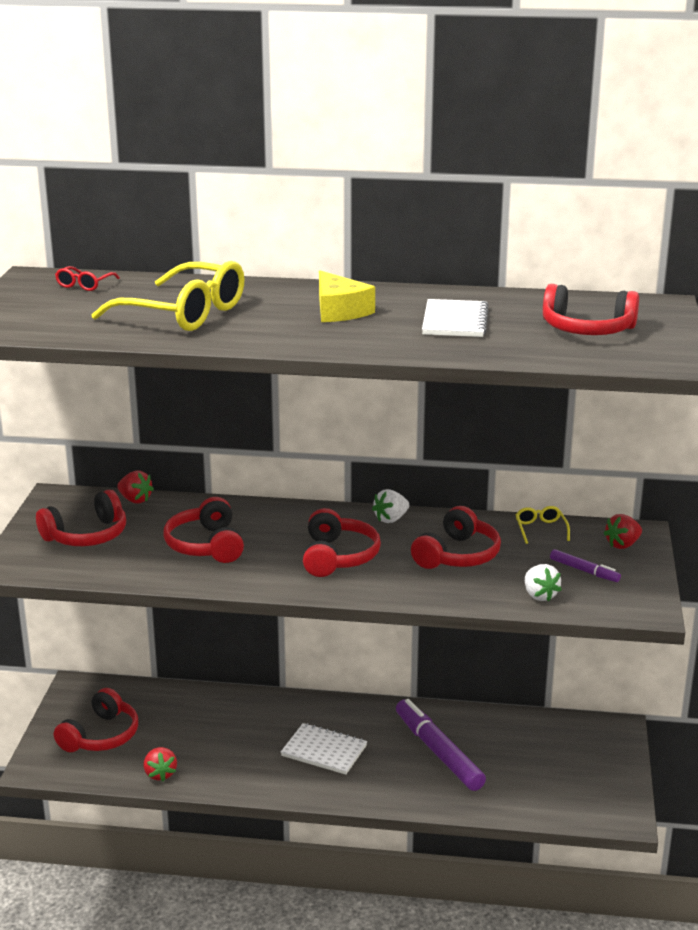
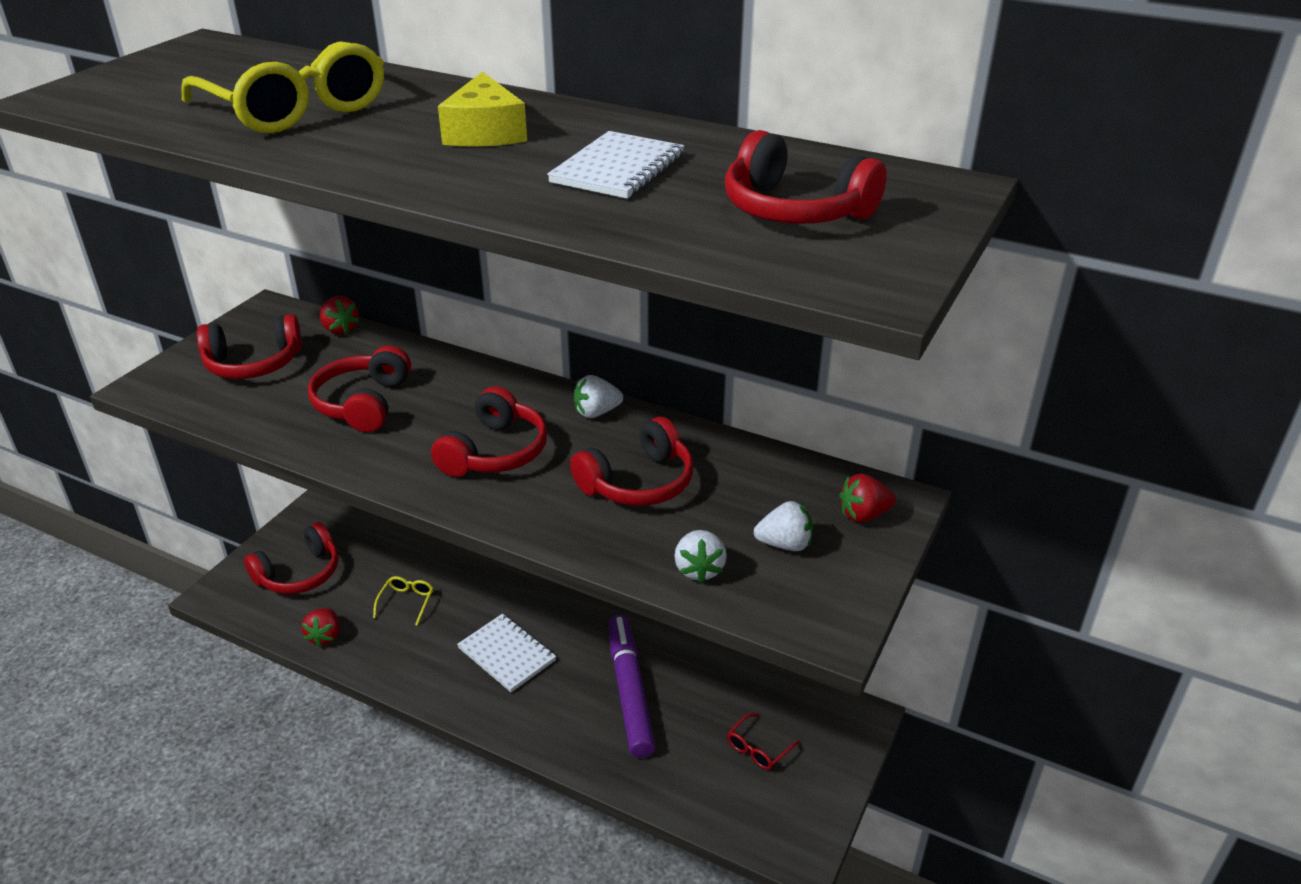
camera: 20 degrees right, 10 degrees up
(84, 285) = (239, 59): red glasses -> red glasses (758, 748)
(540, 529) = (770, 467): yellow glasses -> yellow glasses (406, 602)
(584, 571) = (785, 544): purple marker -> white strawberry

